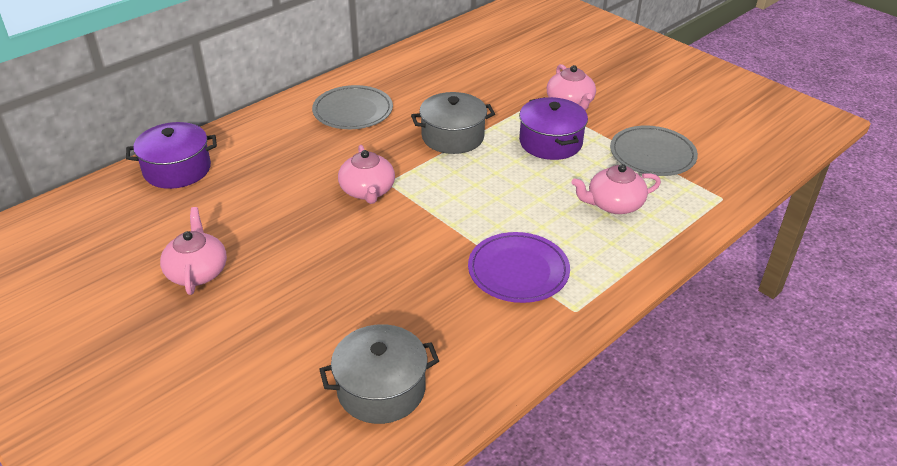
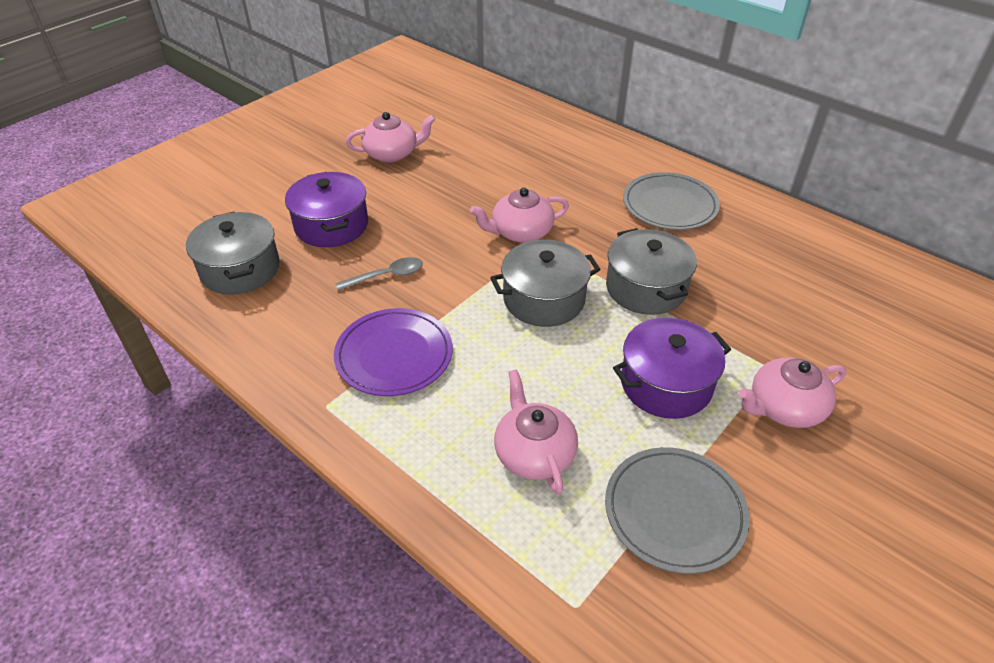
camera: 85 degrees right, 5 degrees up
(177, 169) = (530, 119): purple pot -> purple pot (331, 225)
(413, 276) = (386, 276): none -> grey spoon
(458, 186) = (544, 299): none -> grey pot

